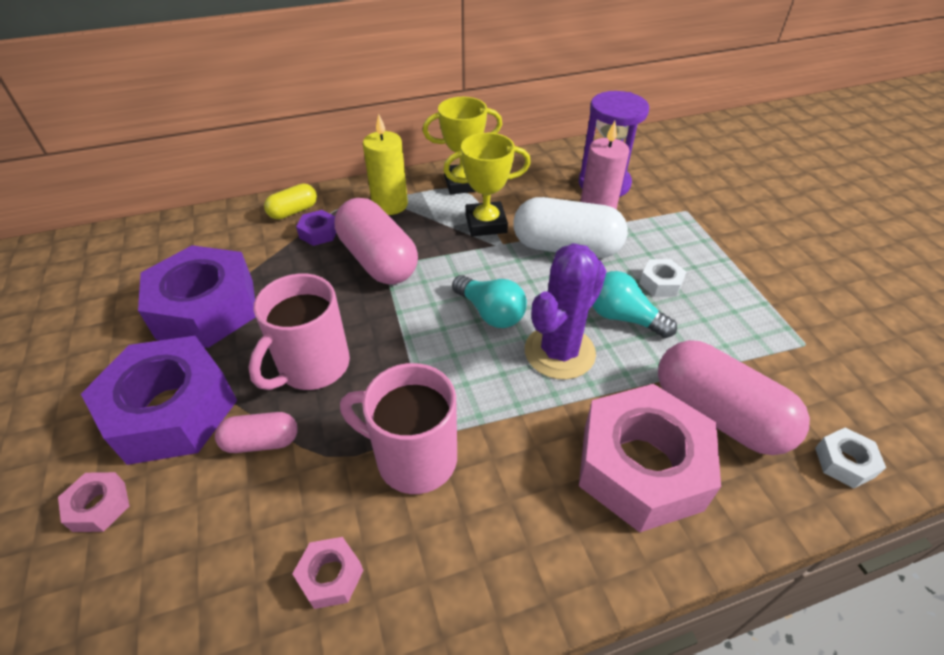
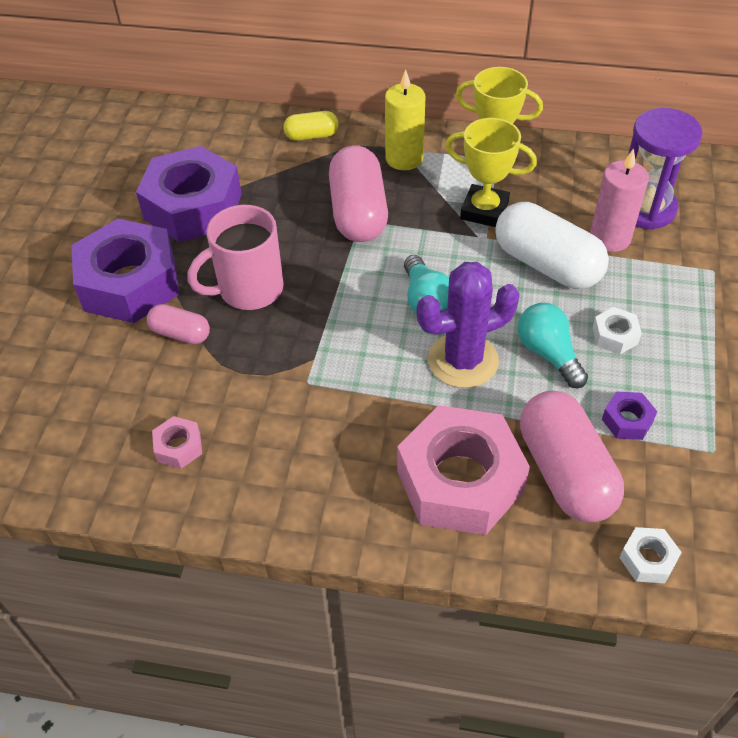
camera: 30 degrees right, 5 degrees up
(99, 506) = (55, 333): pink nut -> none
(319, 233) = (321, 166): purple nut -> purple nut (627, 420)
(413, 458) = (283, 394): pink mug -> none

